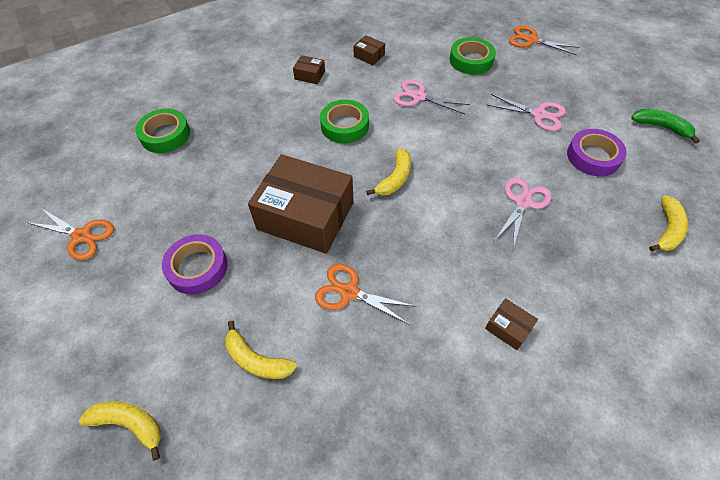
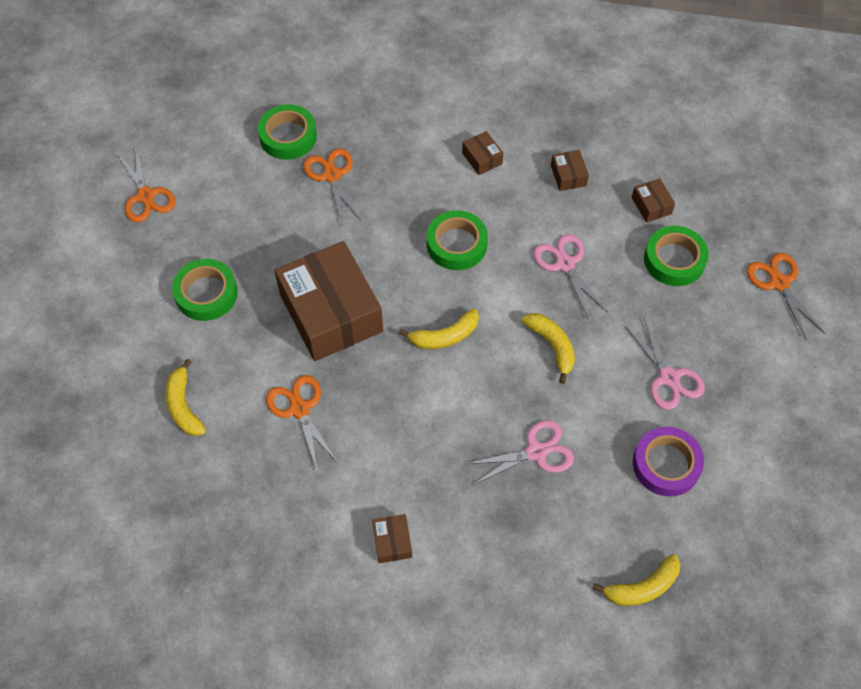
camera: 40 degrees right, 5 degrees up
(130, 424) = (66, 381): yellow banana -> yellow banana (552, 346)
(197, 267) = (206, 293): purple tape -> green tape
(221, 138) = (332, 175): none -> orange scissors
(429, 44) = (651, 205): none -> brown box
(661, 127) = (787, 493): green banana -> none

